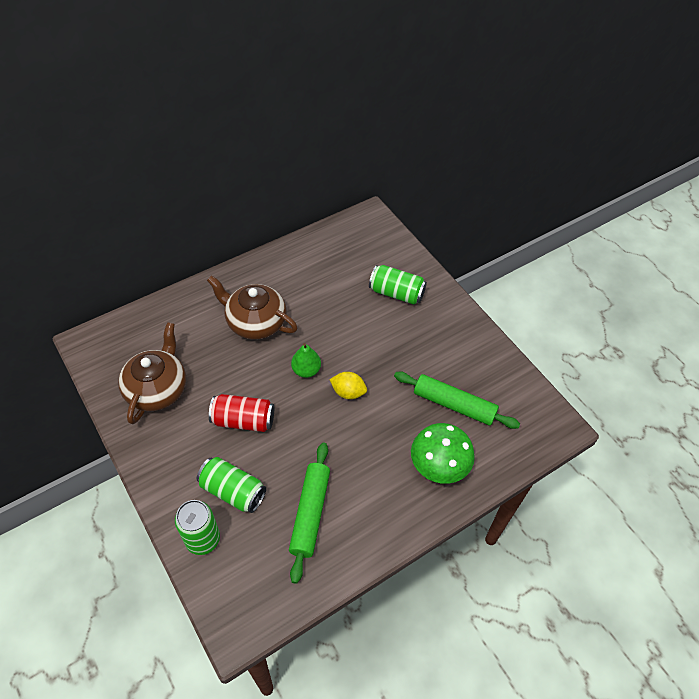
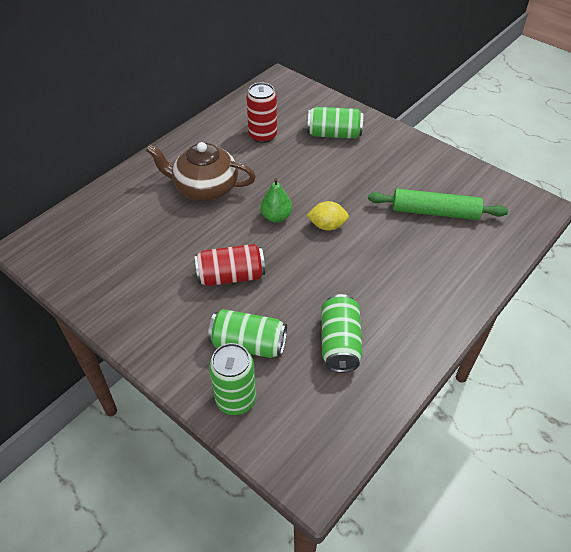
camera: 15 degrees left, 5 degrees down
(157, 389) = (125, 270): brown teapot -> none
(310, 513) = (340, 343): green rolling pin -> green can
(329, 278) = (262, 136): none -> red can
(438, 467) = (447, 268): green mushroom -> none

